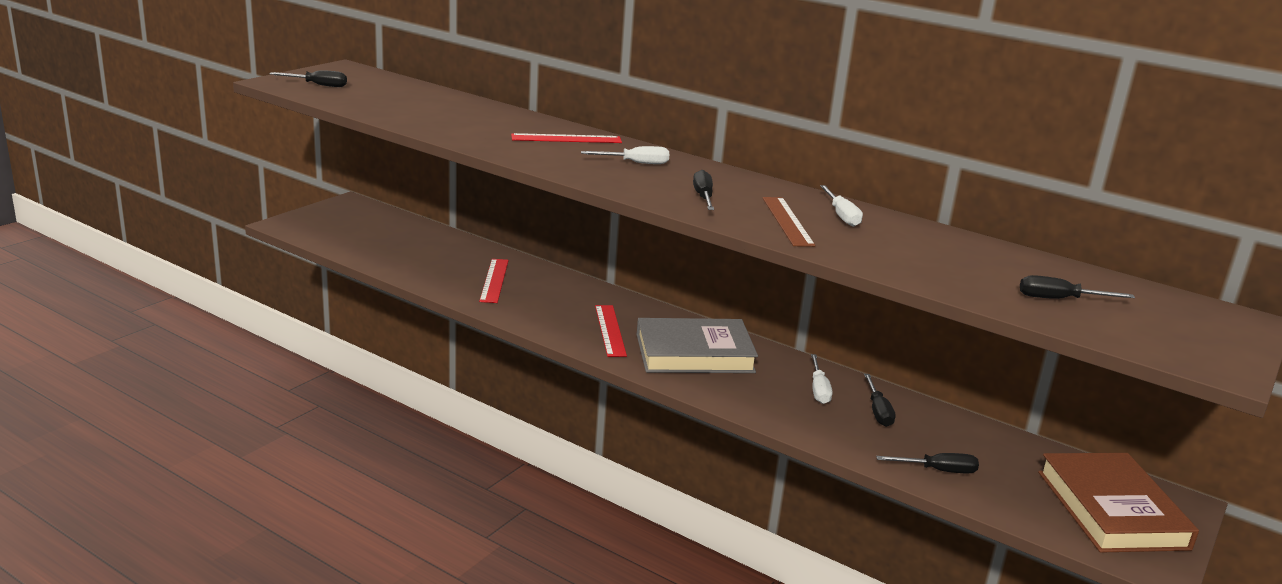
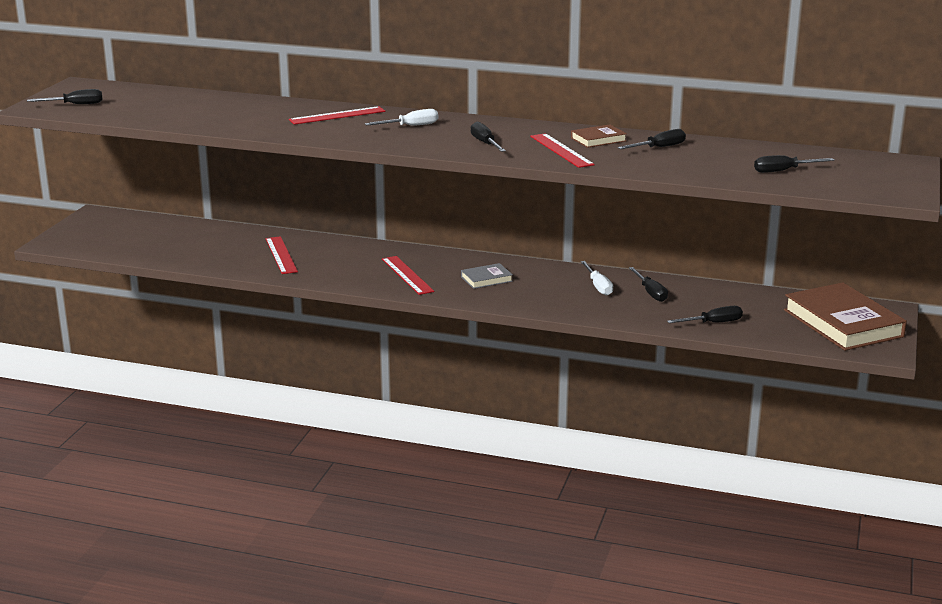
camera: 15 degrees left, 0 degrees up
(694, 353) = (486, 279): grey book -> grey book, size x0.46
(787, 221) = (561, 150): brown ruler -> red ruler
(841, 216) = (598, 139): white screwdriver -> brown book
(911, 239) = (659, 148): none -> black screwdriver

